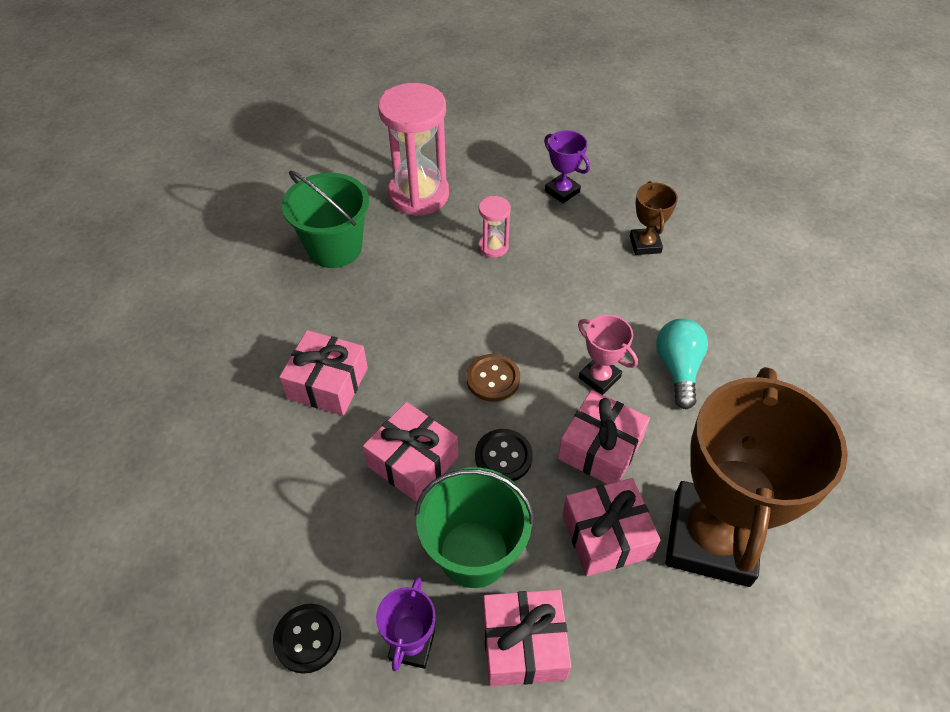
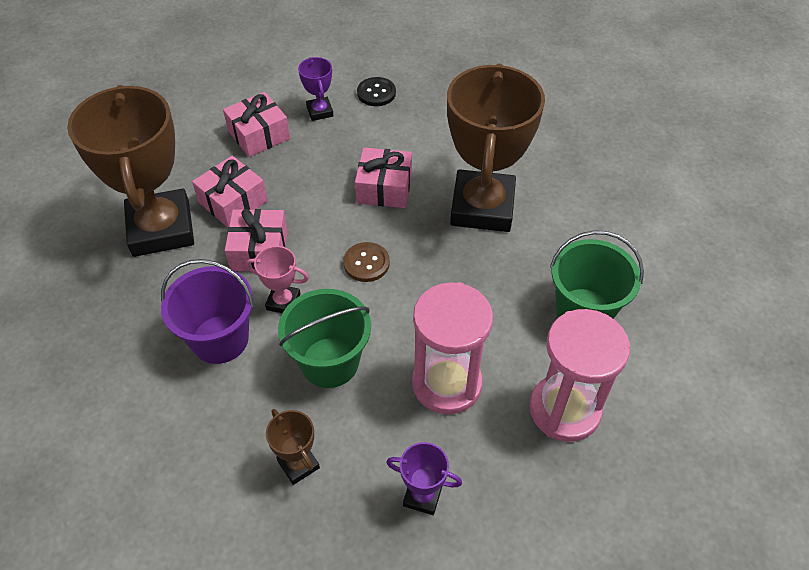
camera: 150 degrees right, 0 degrees up
(327, 383) = (482, 207): pink gift -> brown trophy
(474, 553) = (312, 160): green bucket -> green bucket (330, 362)
(493, 247) = (447, 383): pink hourglass -> pink hourglass, size x2.11
(503, 457) = (325, 216): black button -> none
(678, 369) = (220, 339): turquoise light bulb -> purple bucket

